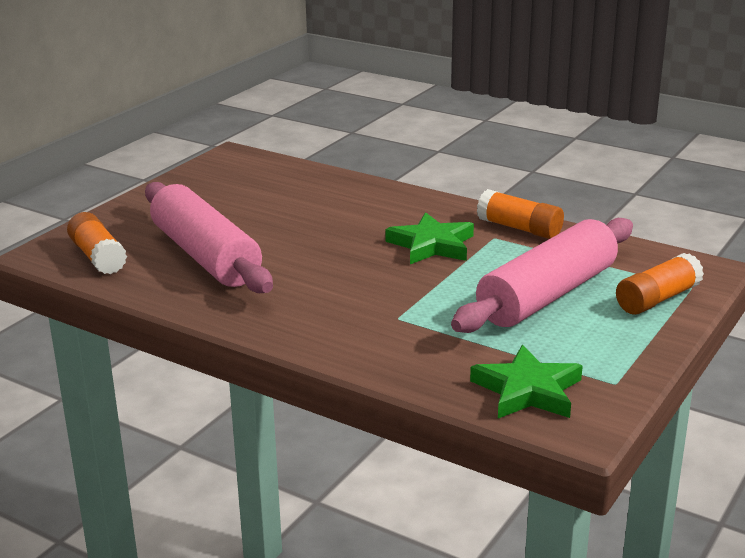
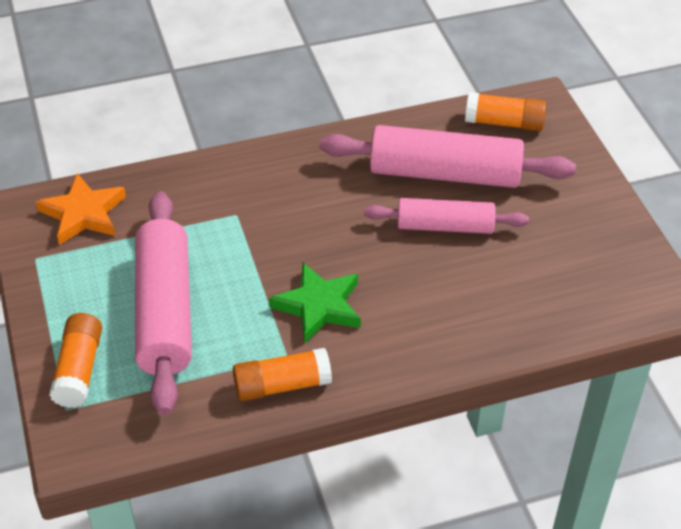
camera: 130 degrees right, 20 degrees up
(271, 235) = (444, 226): none -> pink rolling pin
(527, 390) = (83, 214): green star -> orange star

